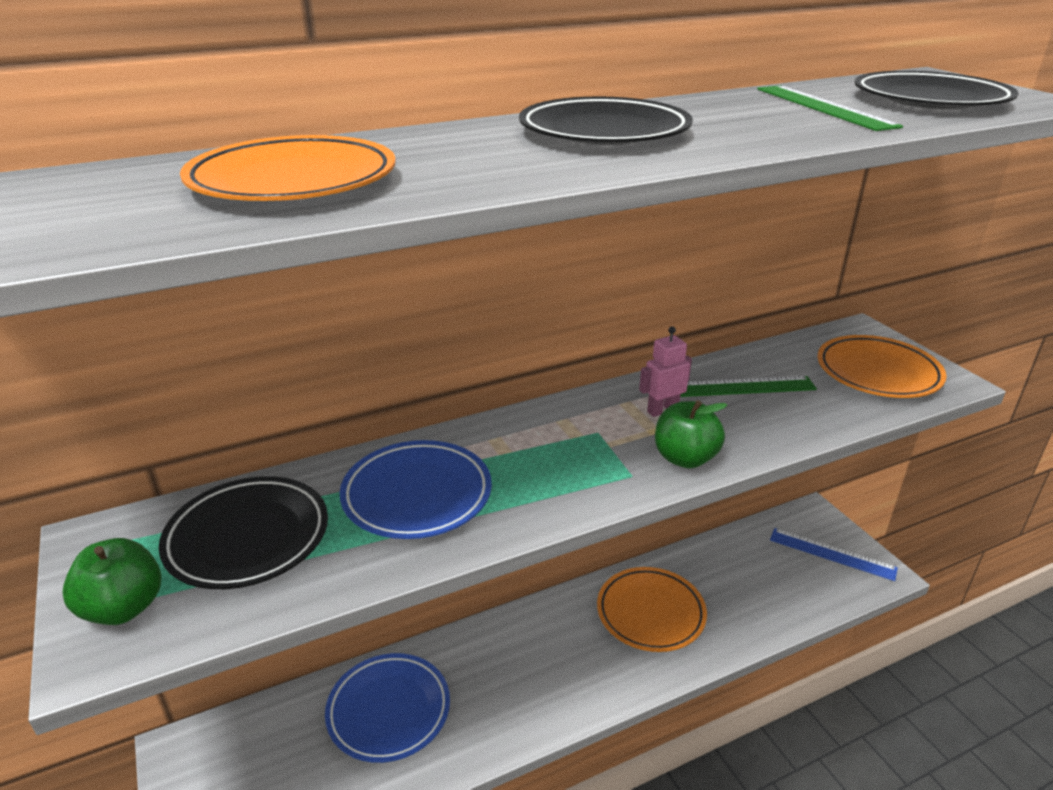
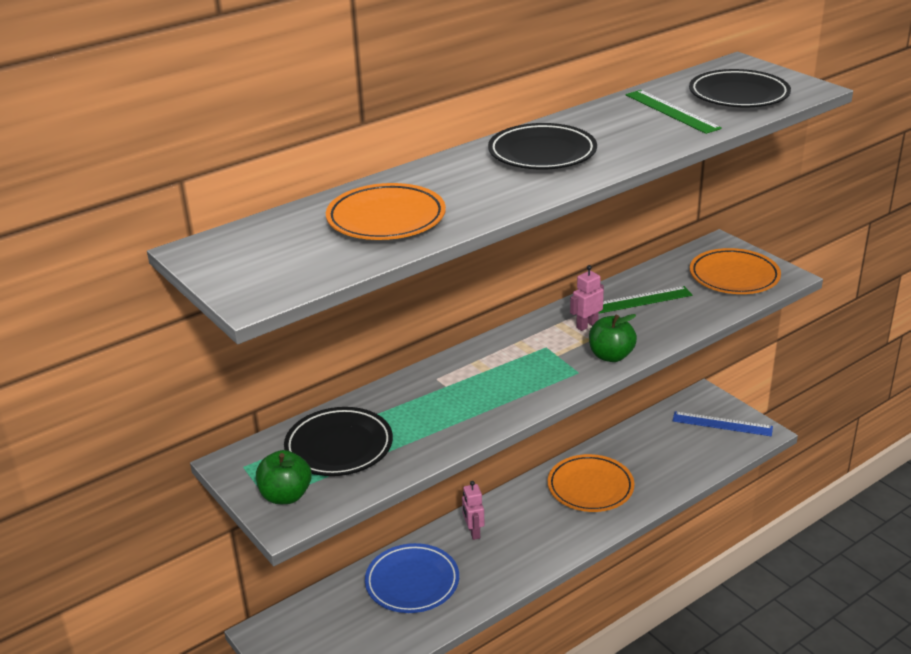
camera: 10 degrees left, 0 degrees up
(417, 495) = (438, 405): blue plate -> none
(489, 650) = (473, 532): none -> pink robot

